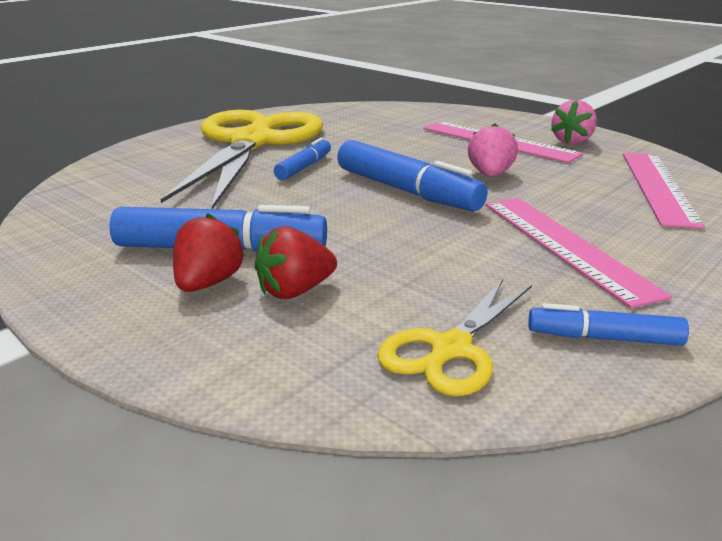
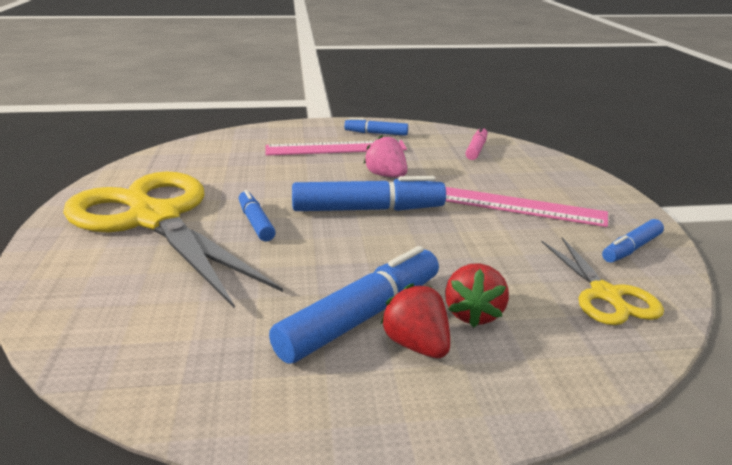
camera: 50 degrees left, 0 degrees up
(572, 141) = (376, 133): pink strawberry -> blue marker
(658, 187) = (476, 149): pink ruler -> pink marker

